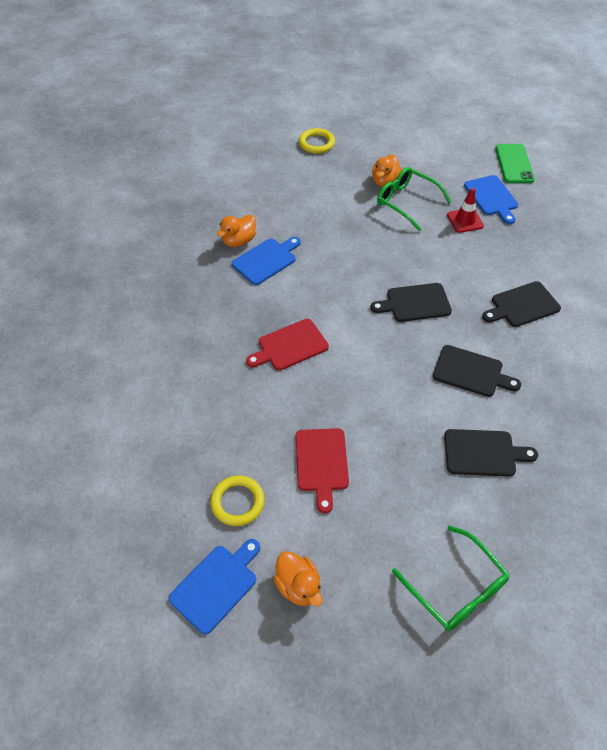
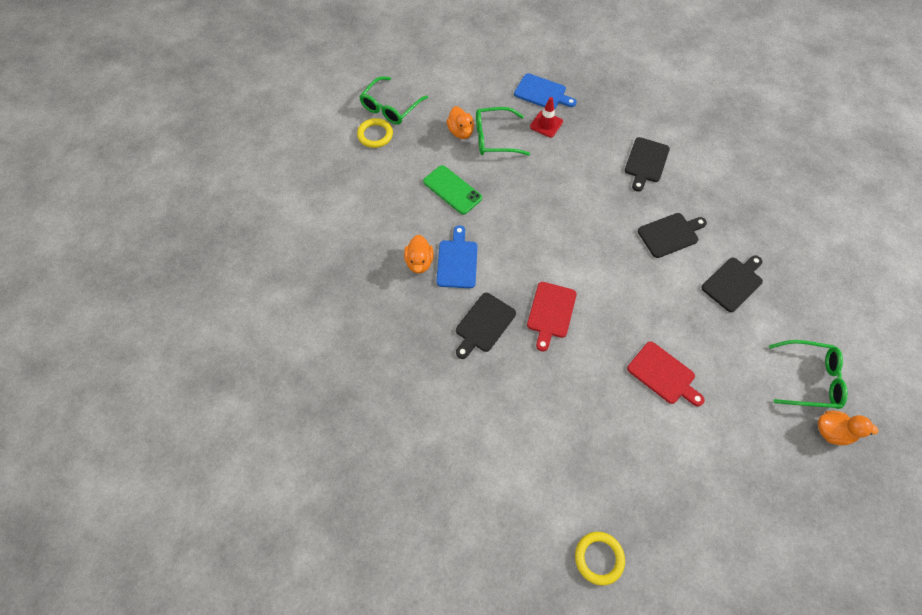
camera: 45 degrees left, 10 degrees up
(216, 585) = (702, 511): blue cutting board -> none
(237, 502) = (650, 448): yellow ring -> yellow ring (599, 558)
(298, 586) = (741, 463): orange duck -> orange duck (832, 431)
(352, 133) = (390, 107): none -> green glasses
(415, 303) = (587, 213): black cutting board -> black cutting board (484, 324)
(514, 164) = (526, 55): green phone -> green phone (452, 190)

